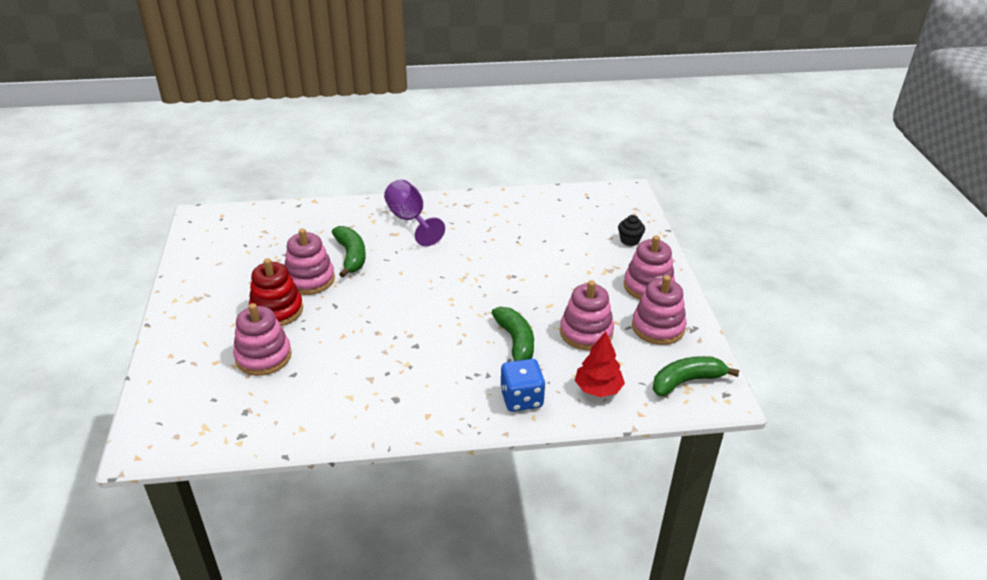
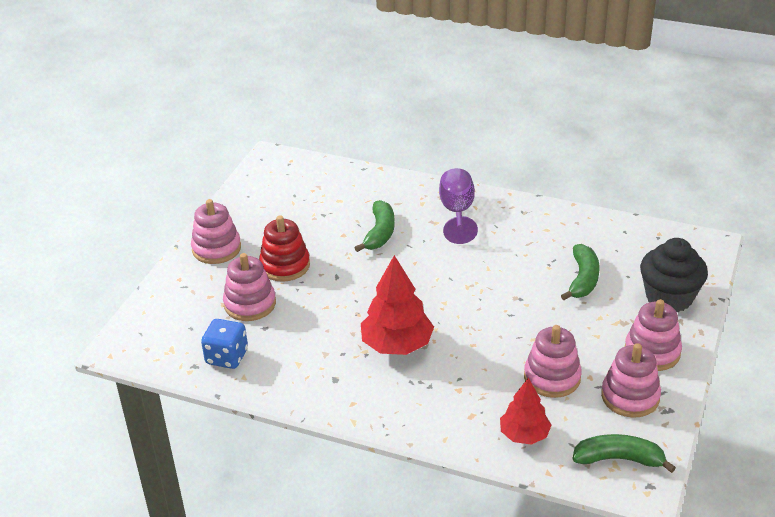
camera: 30 degrees right, 0 degrees up
(309, 279) = (329, 245): pink stacking toy -> pink stacking toy (216, 249)
(433, 348) = (397, 345): none -> red tree
(516, 342) = (477, 364): green banana -> green banana (583, 279)
(521, 399) = (445, 418): blue dice -> blue dice (227, 357)
(629, 240) = (669, 297): black cupcake -> black cupcake, size x2.14

